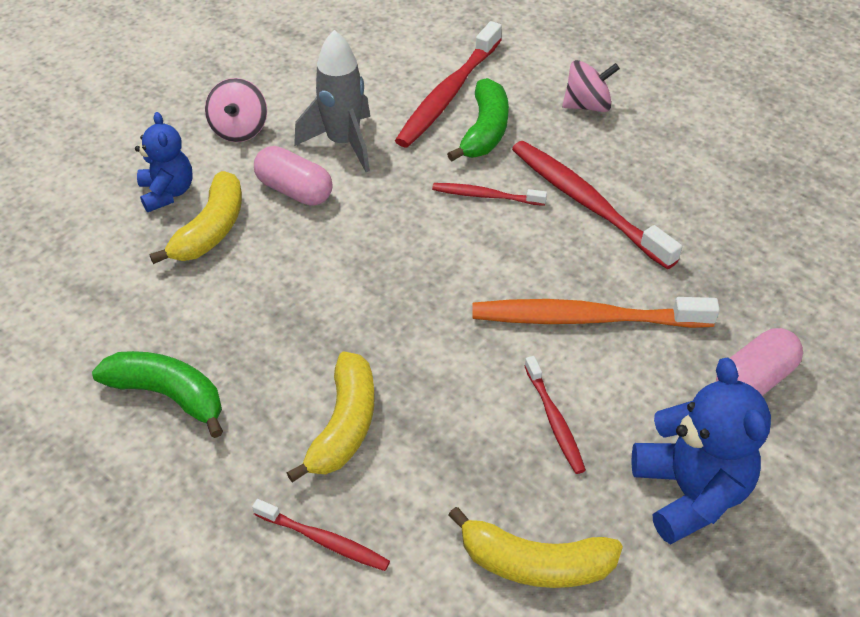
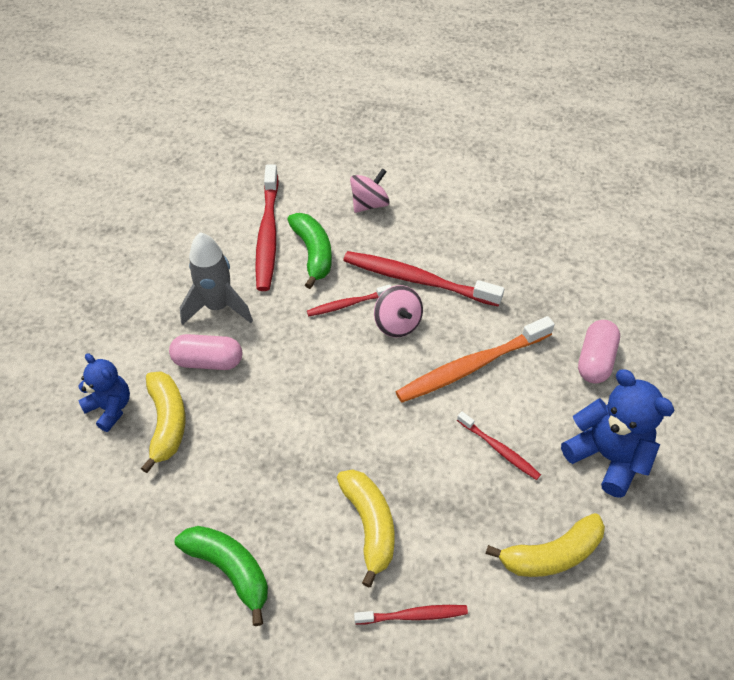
camera: 30 degrees left, 5 degrees up
(168, 395) = (230, 569): green banana -> green banana turned 45 degrees clockwise
(239, 129) = (130, 329): pink spinning top -> pink spinning top (397, 323)

